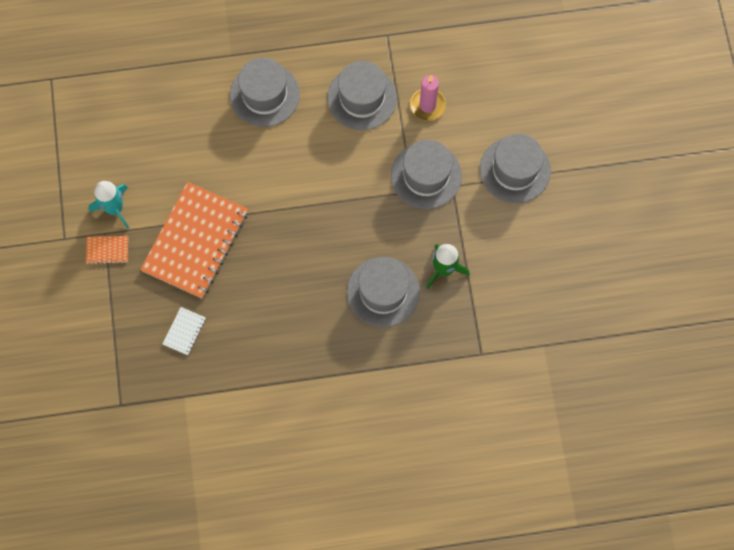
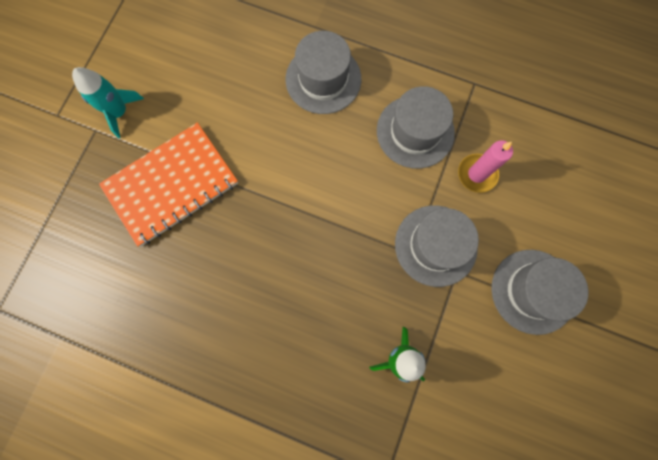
camera: 30 degrees right, 5 degrees up
(107, 250) = (87, 148): orange notebook -> none
(184, 331) = (104, 270): white notebook -> none
(383, 292) = (322, 345): grey hat -> none

